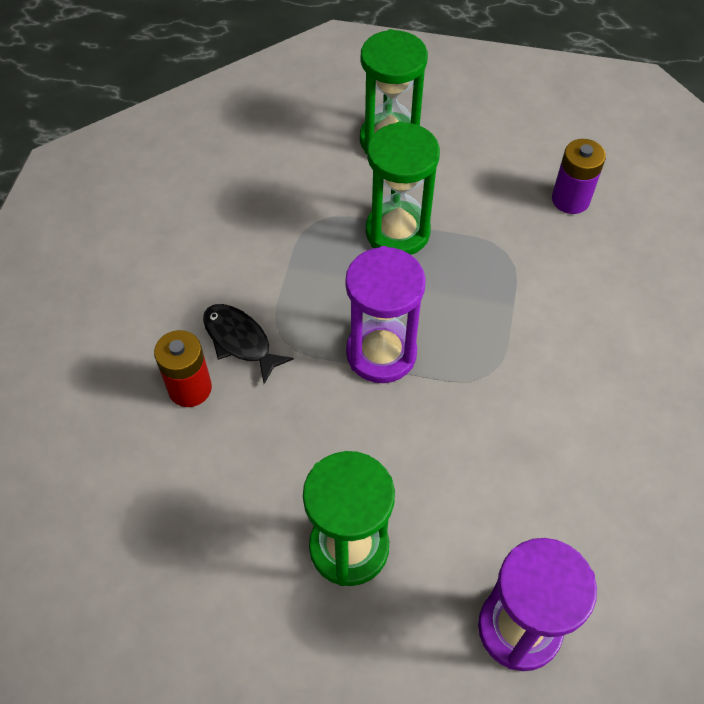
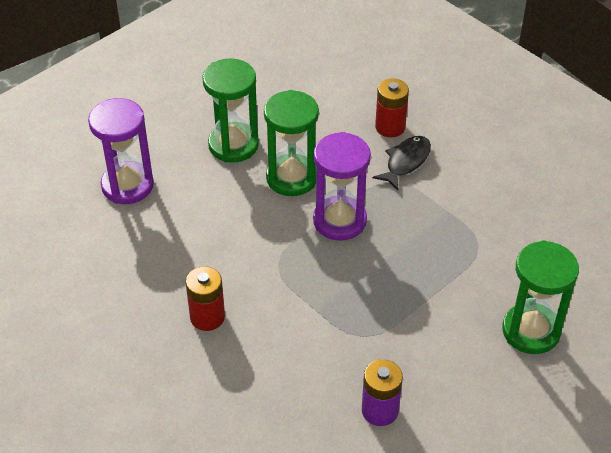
camera: 125 degrees right, 10 degrees down
(240, 341) = (406, 162): black fish -> black fish turned 45 degrees counterclockwise
(397, 232) = (432, 283): green hourglass -> green hourglass (292, 178)
(611, 393) = (207, 317): none -> red battery

